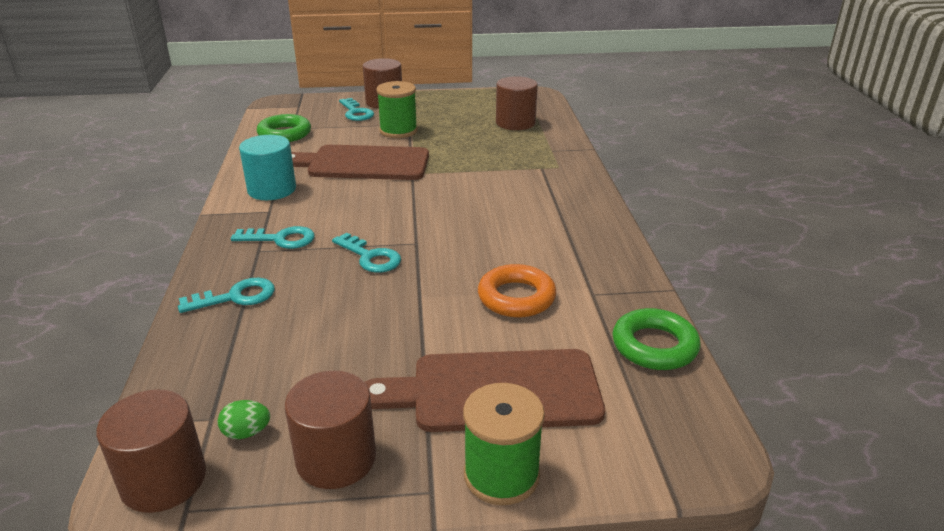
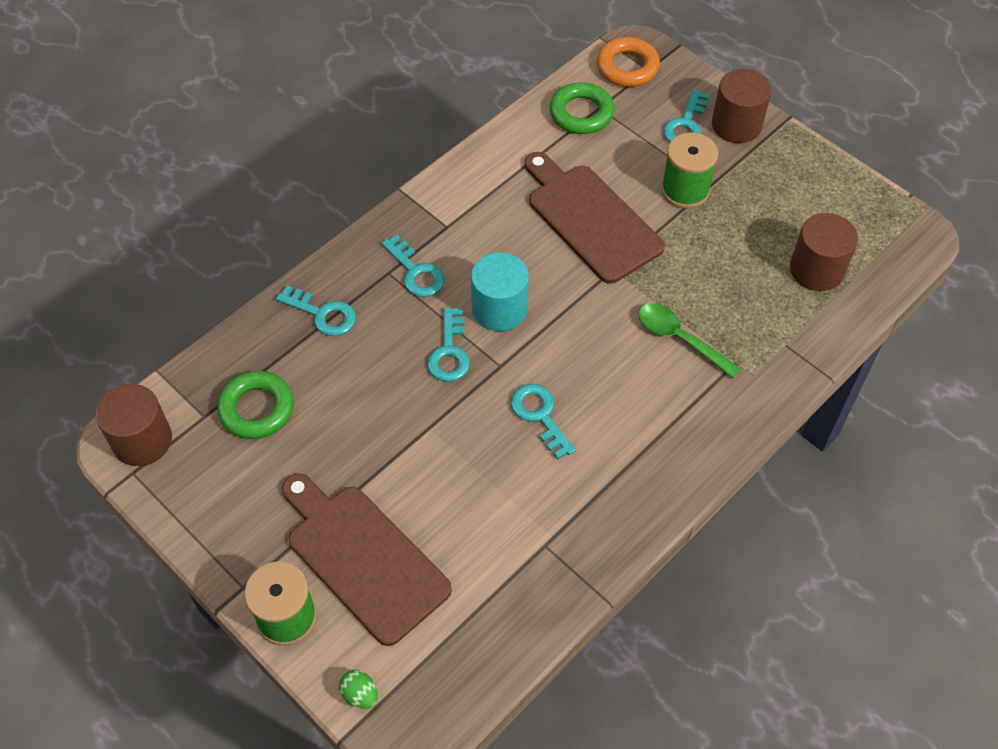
camera: 50 degrees right, 25 degrees up
(246, 433) = (208, 447): green egg -> green egg (360, 694)
(272, 189) = (479, 197): turquoise cylinder -> turquoise cylinder (499, 309)
(336, 458) = (227, 513): brown cylinder -> none
(481, 246) = (540, 415): none -> turquoise key
(498, 175) = (680, 339): none -> green spoon
(516, 297) = (488, 494): orange ring -> orange ring (627, 67)
(654, 346) = (509, 632): green ring -> green ring (257, 409)

